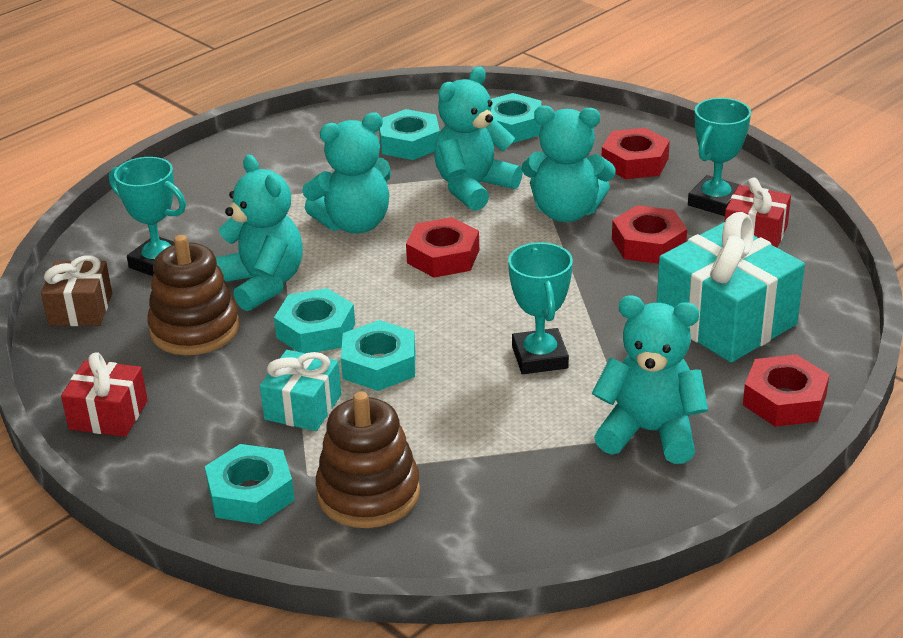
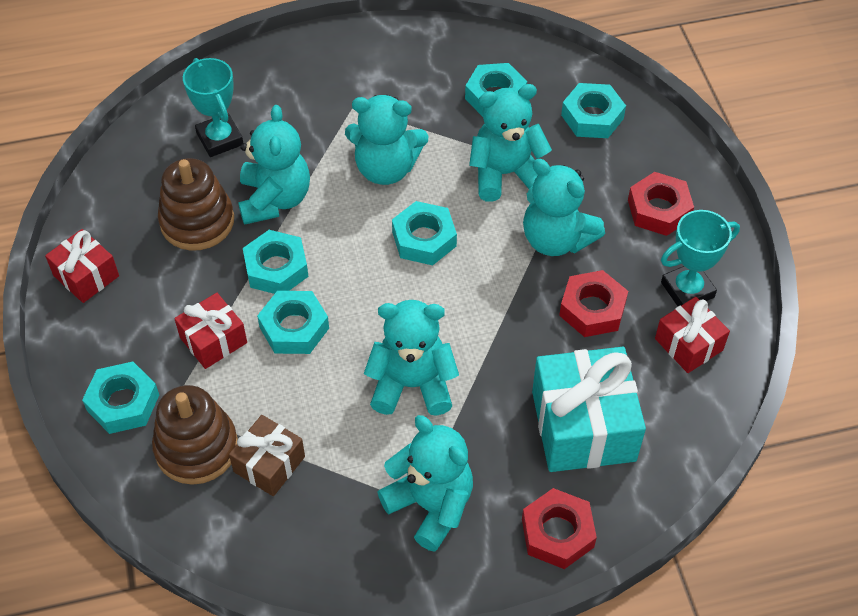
camera: 30 degrees right, 20 degrees up
(80, 309) = (137, 160): brown gift -> brown gift (269, 464)
(303, 407) = (213, 340): turquoise gift -> red gift
(443, 256) = (424, 239): red nut -> turquoise nut
(539, 357) = (412, 385): turquoise trophy -> turquoise teddy bear

